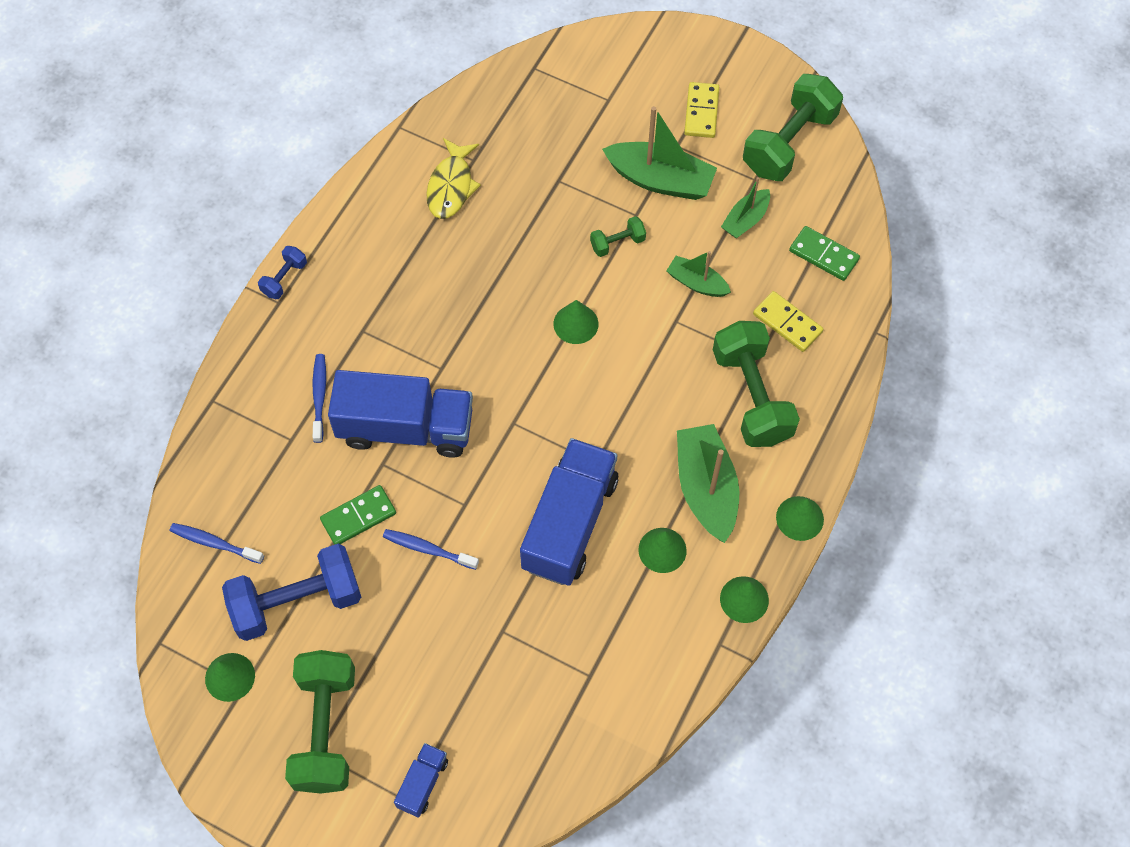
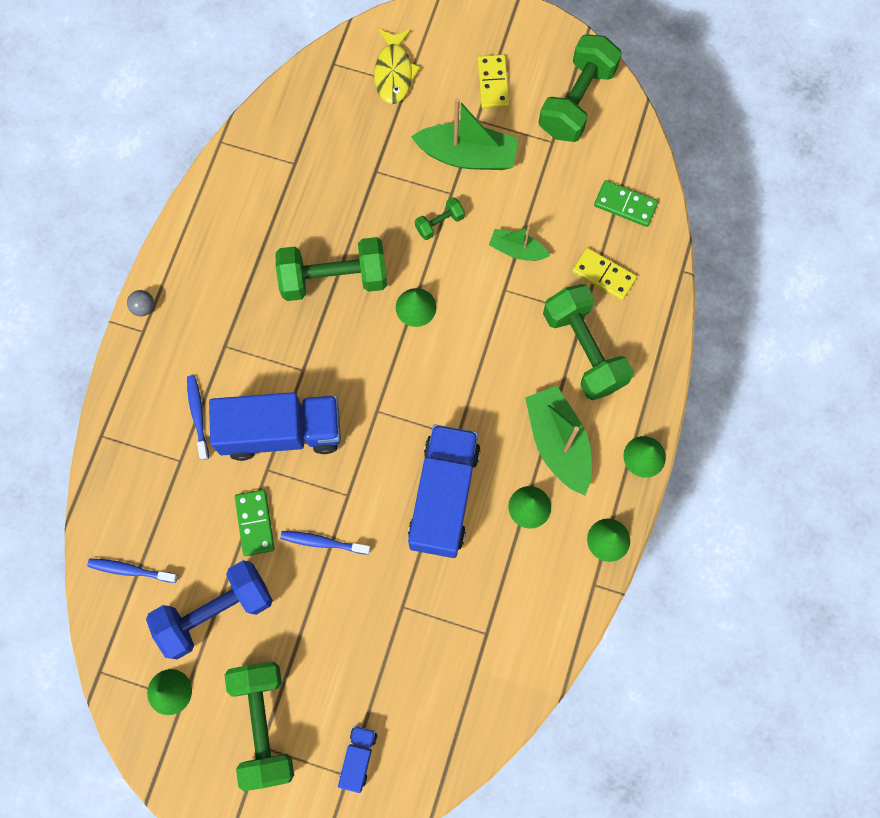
camera: 10 degrees left, 10 degrees up
(284, 279) = (143, 307): blue dumbbell -> grey ball
(358, 517) = (255, 523): green domino -> green domino turned 60 degrees counterclockwise
(451, 186) = (279, 192): yellow fish -> yellow fish (394, 73)
(493, 281) = (334, 278): none -> green dumbbell
(745, 220) = (550, 182): green boat -> none

